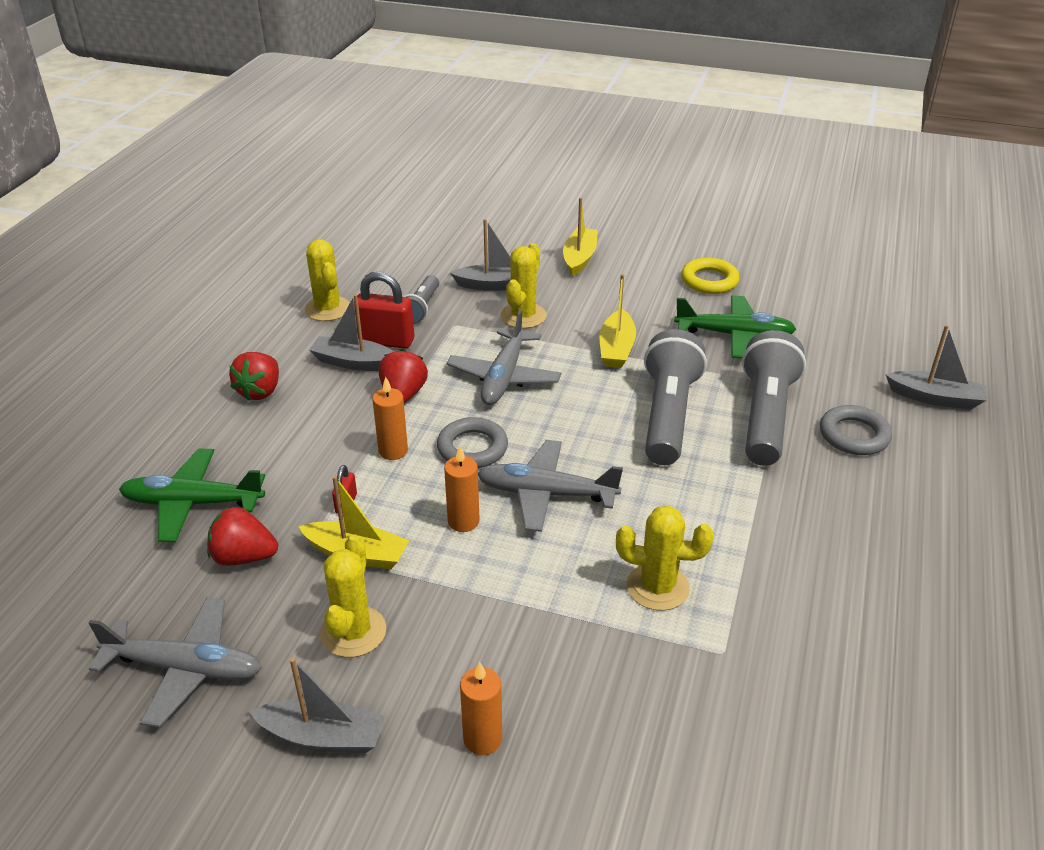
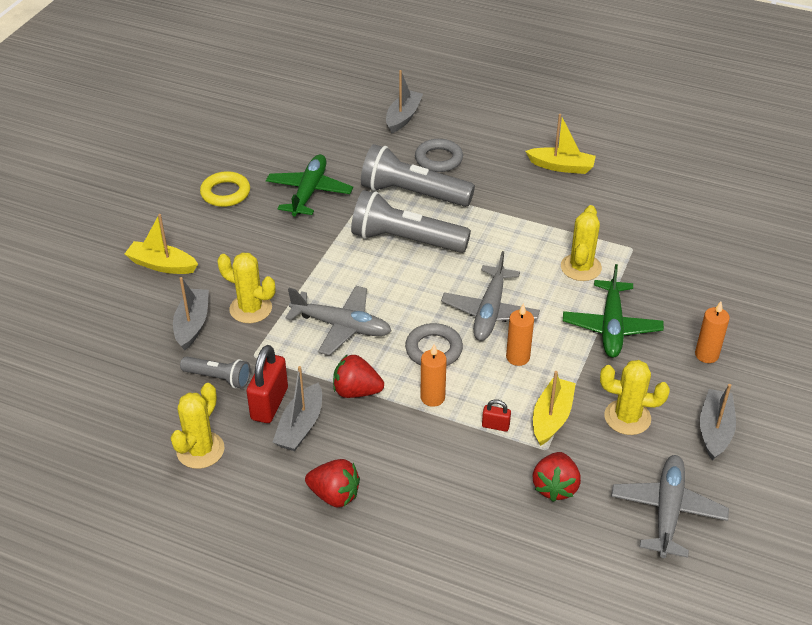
camera: 85 degrees left, 5 degrees up
(193, 503) = (491, 529): green plane -> green plane (611, 326)
(328, 309) = (200, 450): yellow cactus -> yellow cactus turned 45 degrees counterclockwise
(616, 348) = (314, 257): yellow boat -> yellow boat (561, 166)

